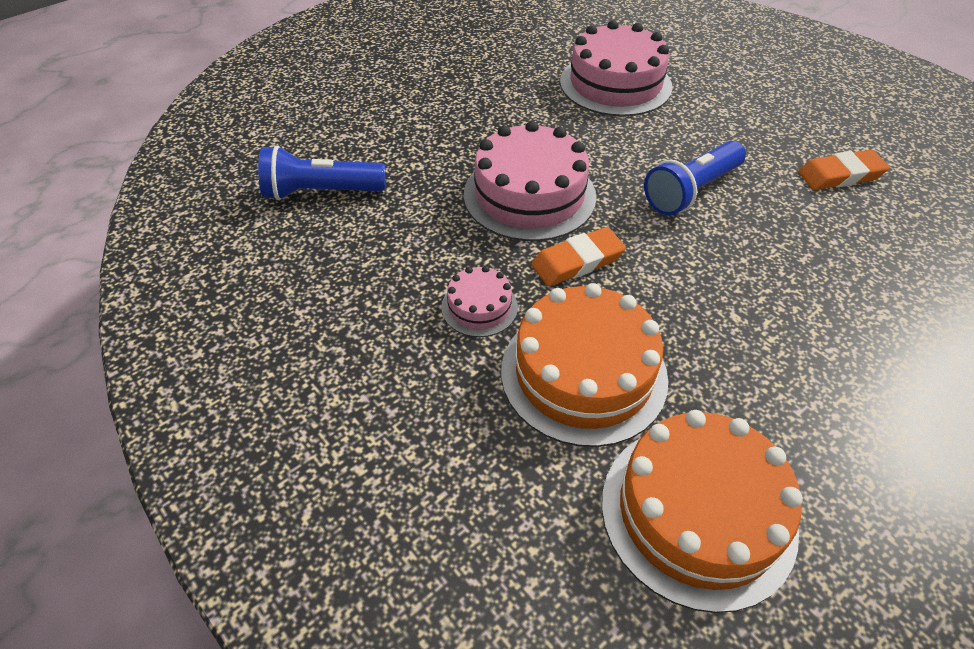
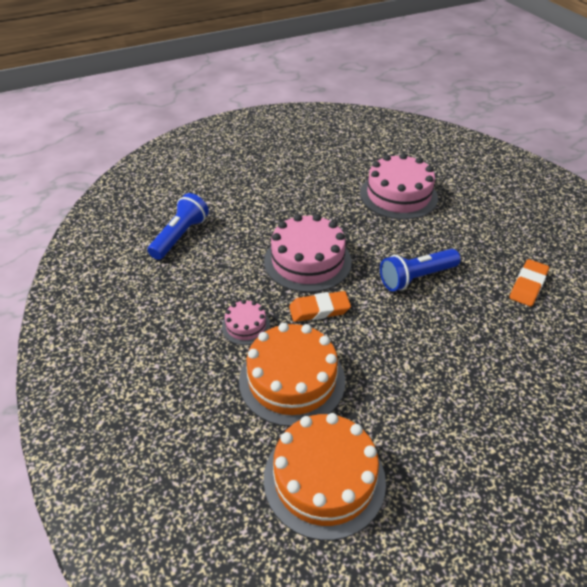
camera: 15 degrees right, 5 degrees down
(321, 192) = (180, 236): blue flashlight -> blue flashlight turned 105 degrees clockwise
(840, 175) = (528, 285): orange eraser -> orange eraser turned 60 degrees counterclockwise

